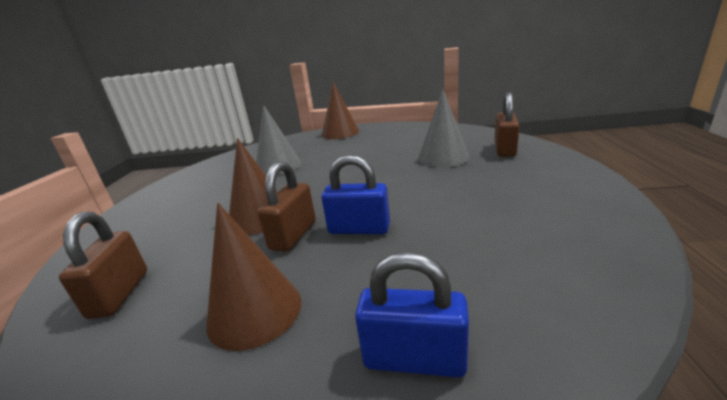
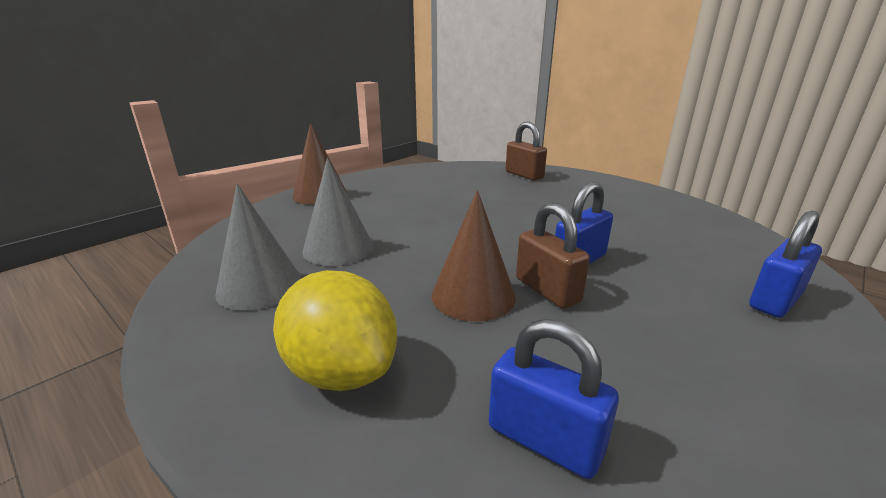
camera: 55 degrees left, 0 degrees up
(119, 294) = (544, 440): brown padlock -> blue padlock
(158, 221) = (341, 371): none -> yellow lemon
(254, 311) = (673, 346): brown cone -> none
(443, 157) = (495, 191): grey cone -> grey cone (260, 286)

